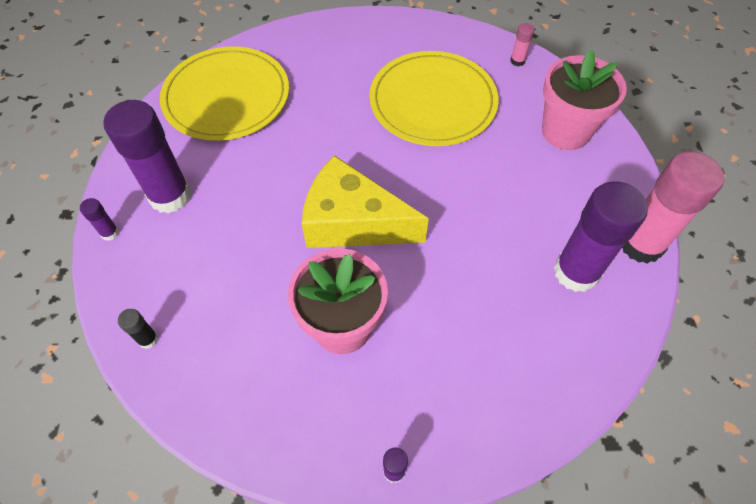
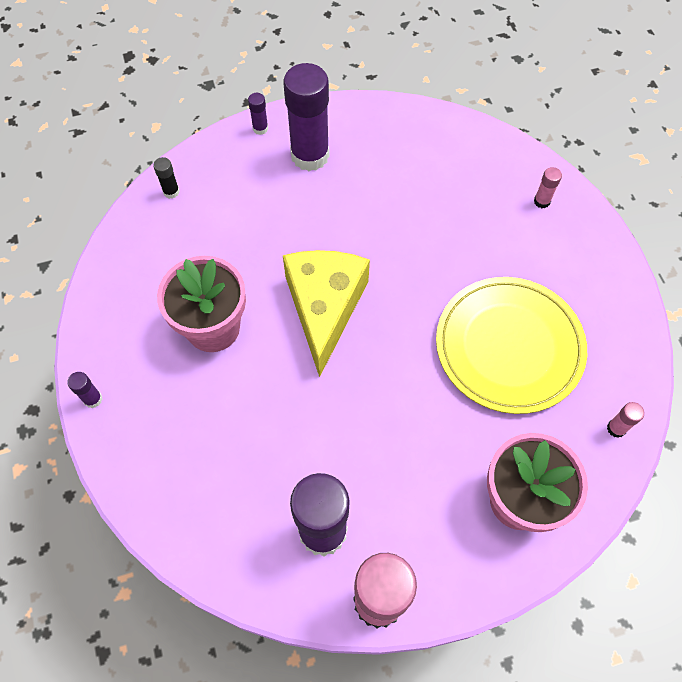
camera: 75 degrees right, 5 degrees up
(226, 97) = (440, 157): yellow plate -> none
(305, 45) = (542, 201): none -> pink glue stick

